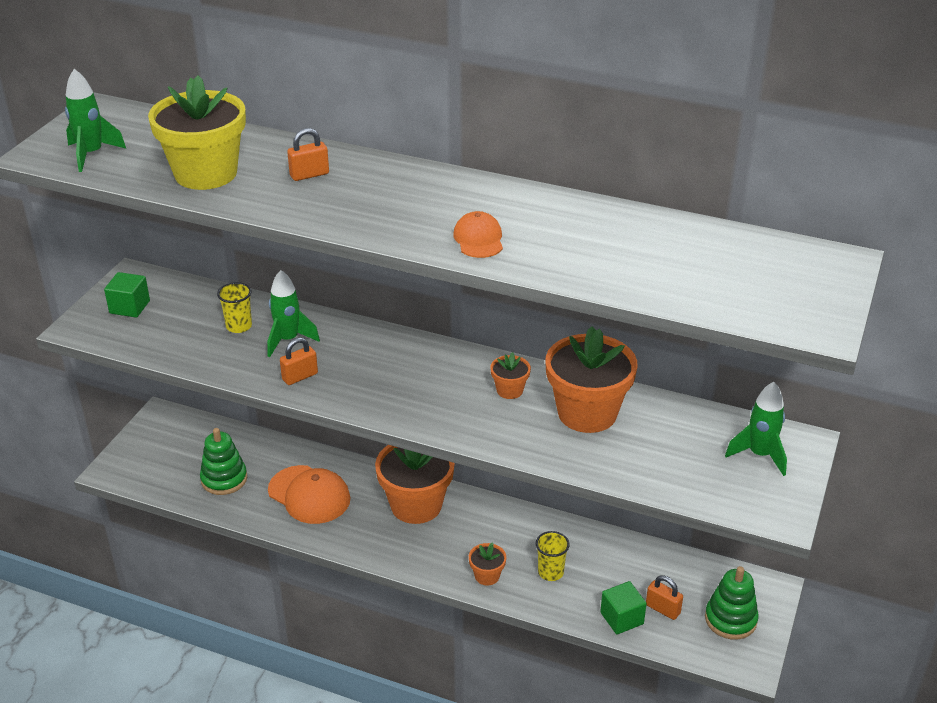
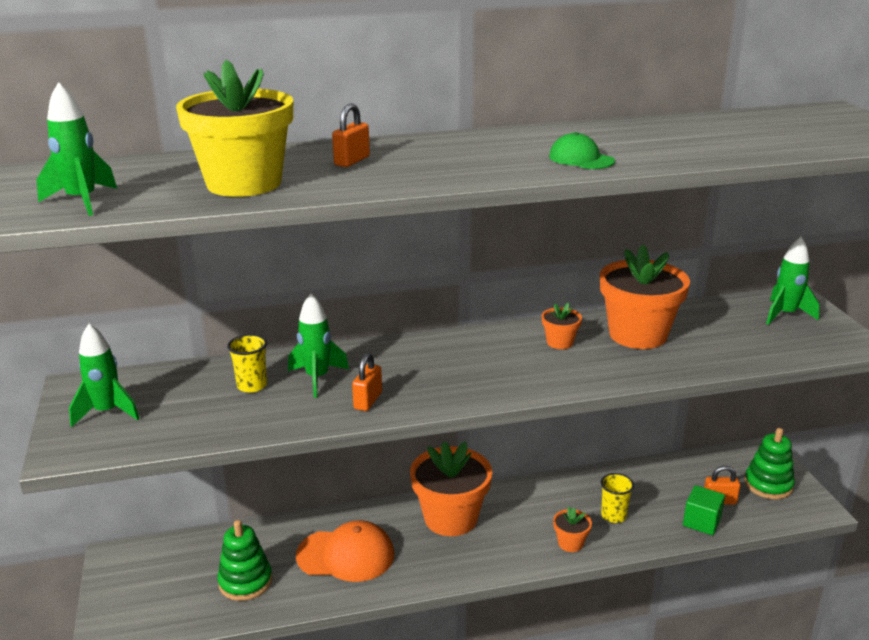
camera: 35 degrees left, 10 degrees down
(129, 307) = (107, 412): green cube -> green rocket
(478, 239) = (581, 159): orange cap -> green cap

